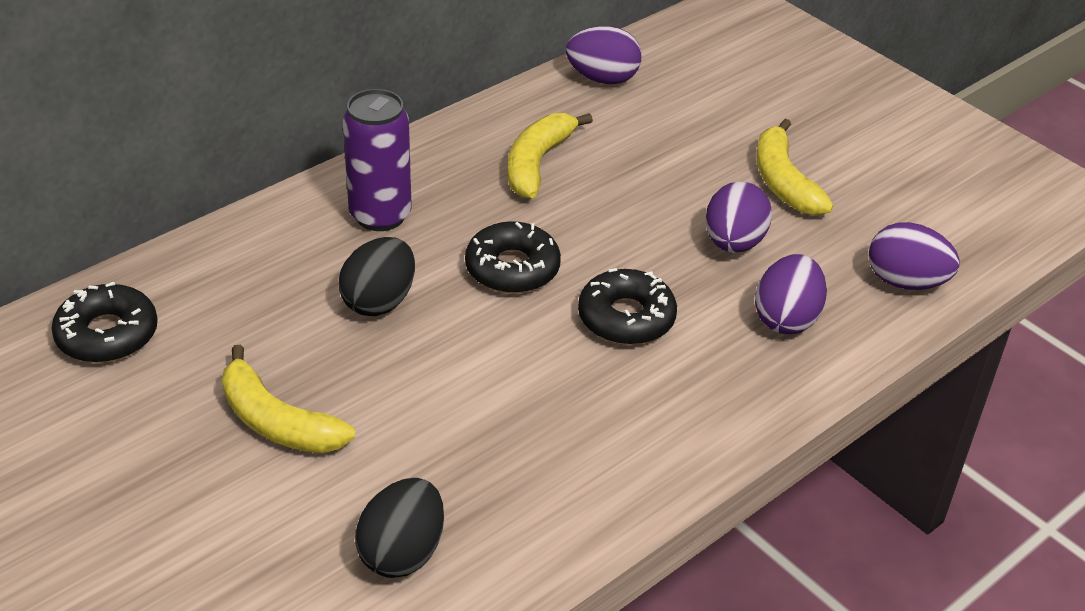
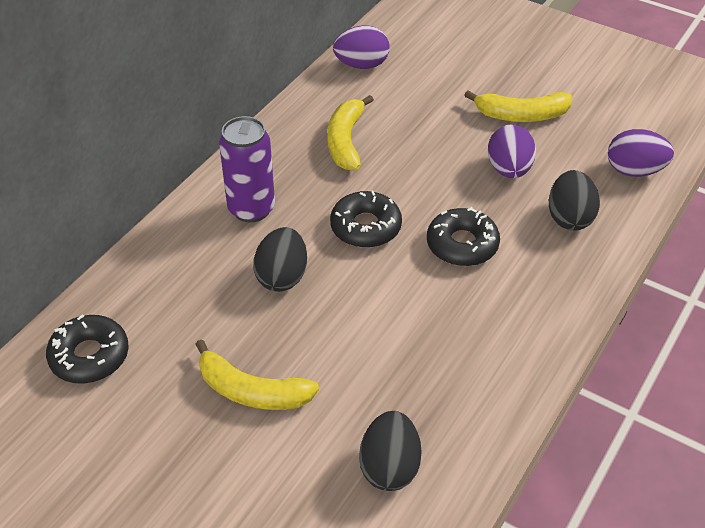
camera: 15 degrees left, 5 degrees up
(783, 181) = (521, 115): yellow banana -> yellow banana turned 60 degrees counterclockwise
(786, 319) = (569, 218): purple egg -> black egg

